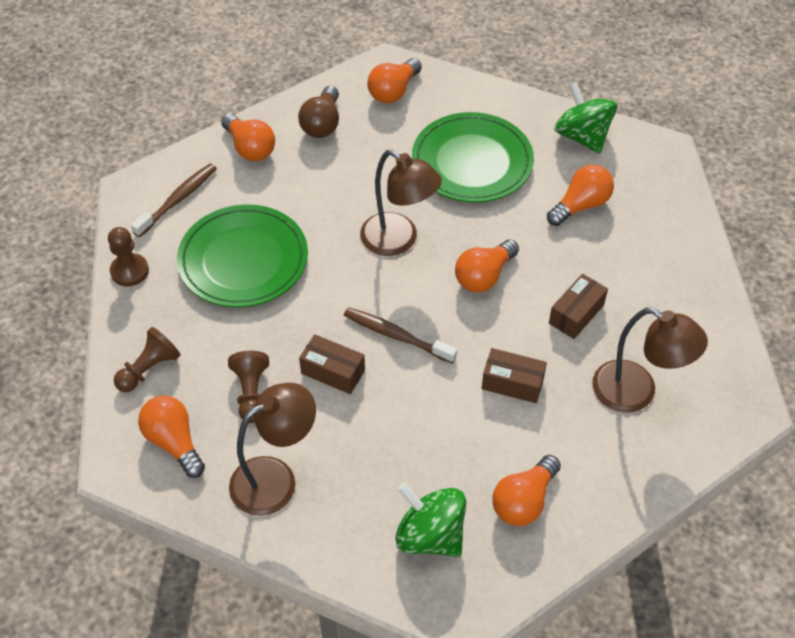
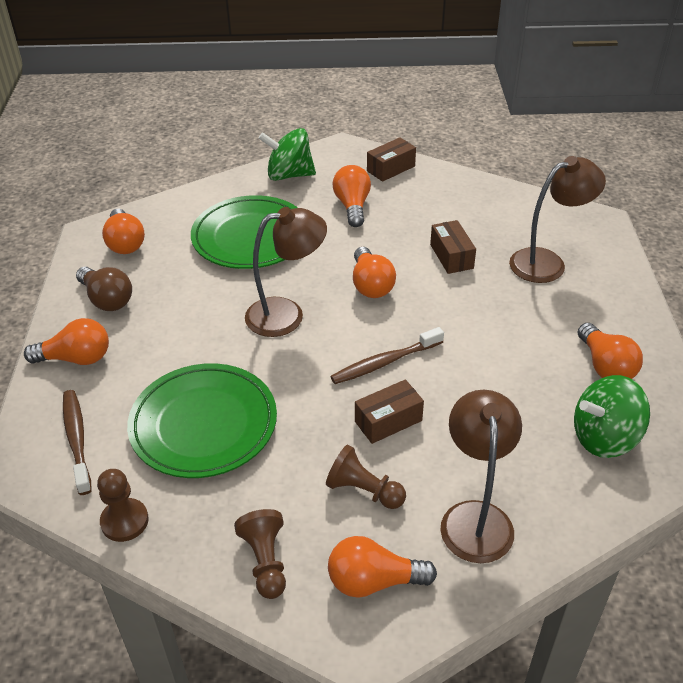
camera: 55 degrees left, 10 degrees down
(512, 383) = (489, 319): brown box -> brown box (391, 168)

